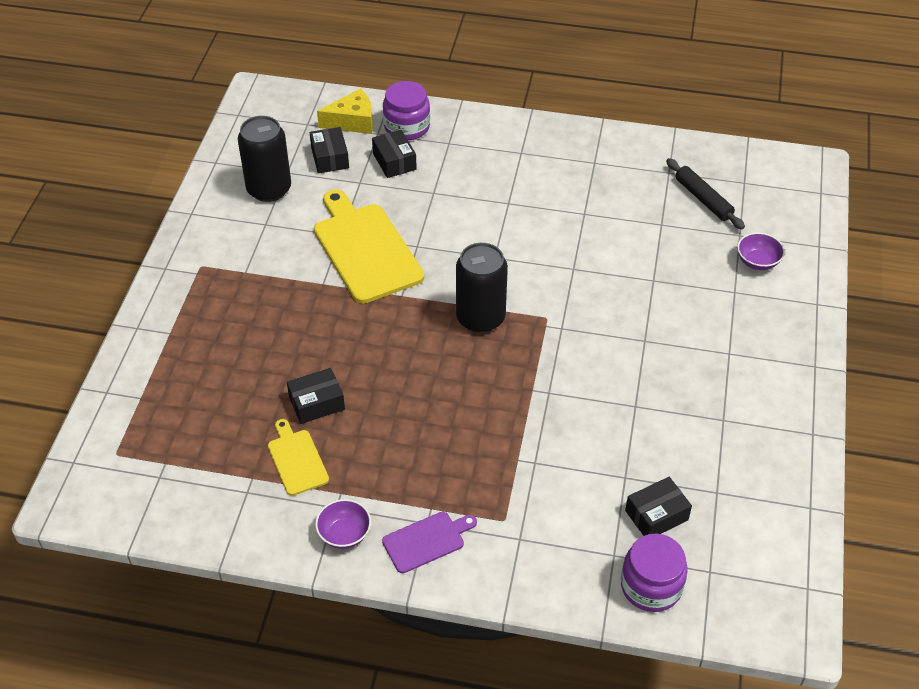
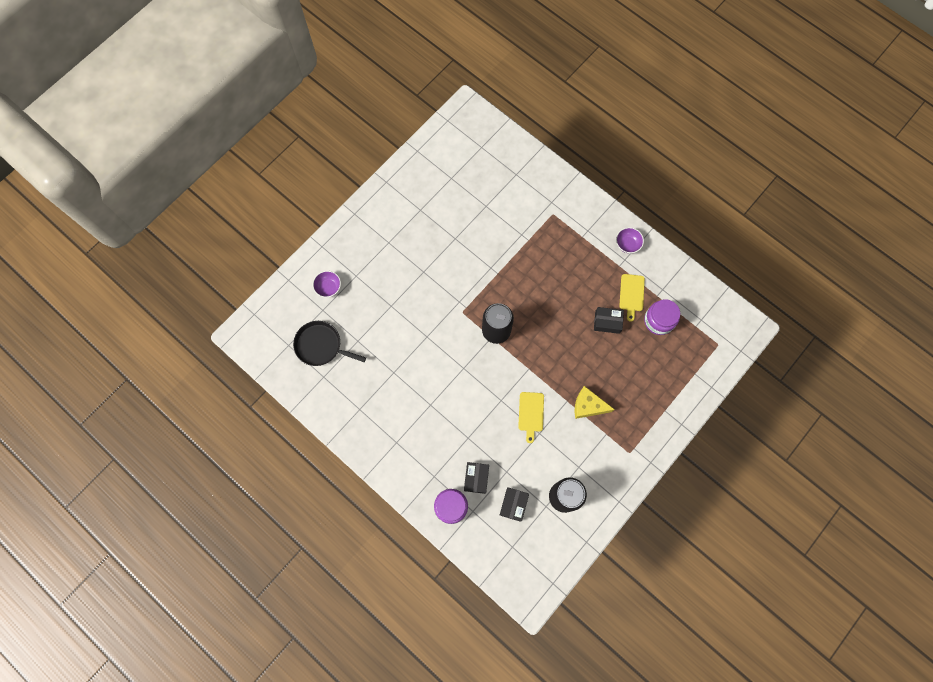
camera: 150 degrees left, 25 degrees up
(352, 121) = (482, 532): yellow cheese -> yellow cheese (588, 406)
(365, 249) = (531, 414): yellow cutting board -> yellow cutting board, size x0.51
(427, 541) = (592, 222): purple cutting board -> none
(651, 586) = (510, 153): purple jar -> purple jar (659, 321)
(656, 515) = (485, 181): black box -> none
(703, 199) = (321, 346): black rolling pin -> black pan

